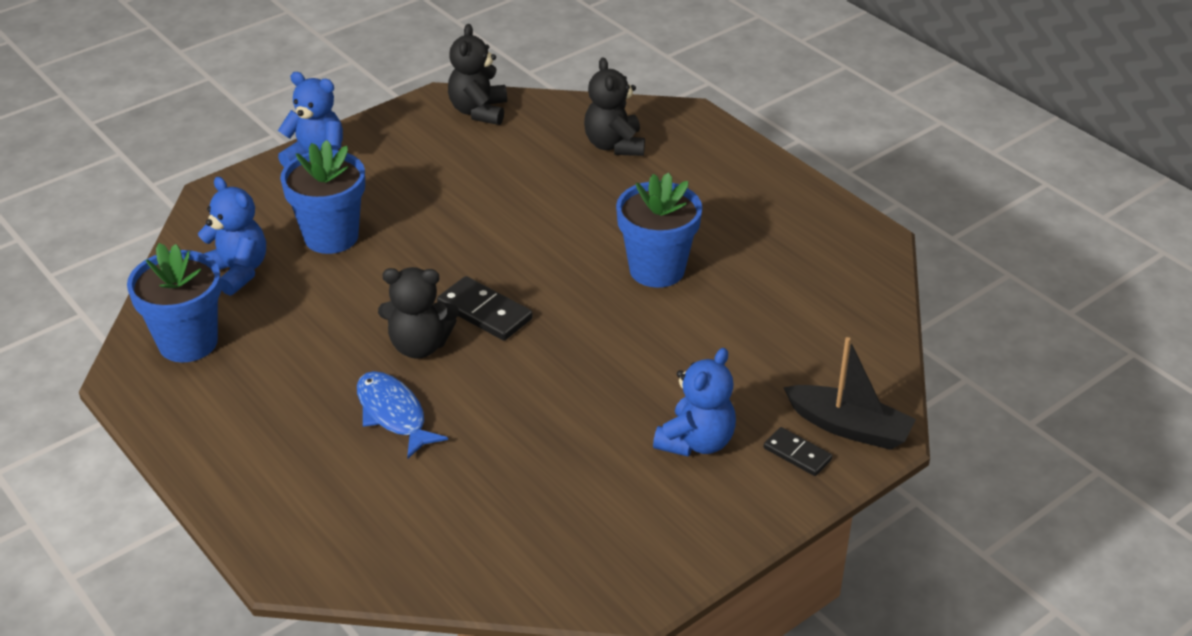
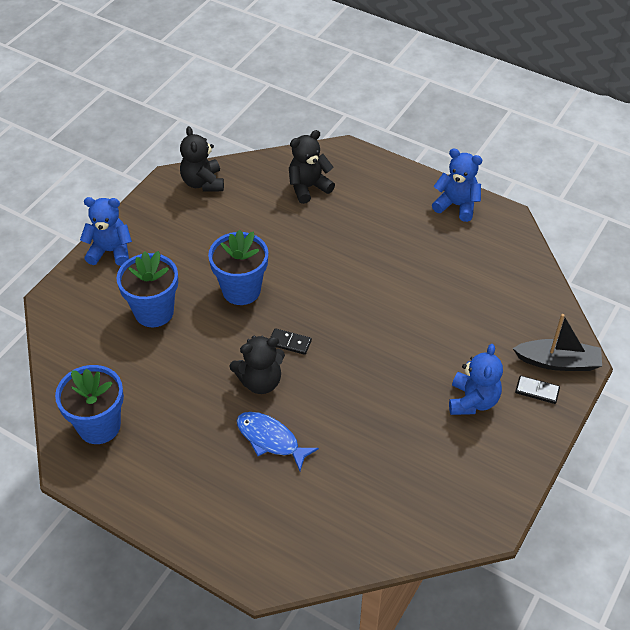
camera: 20 degrees left, 10 degrees up
(237, 271) = (102, 359): blue teddy bear -> blue teddy bear (456, 205)
(484, 312) = (289, 343): black domino -> black domino, size x0.63
(614, 145) = (308, 187): black teddy bear -> black teddy bear turned 90 degrees clockwise
(657, 269) = (384, 278): blue flower pot -> blue flower pot (241, 290)

